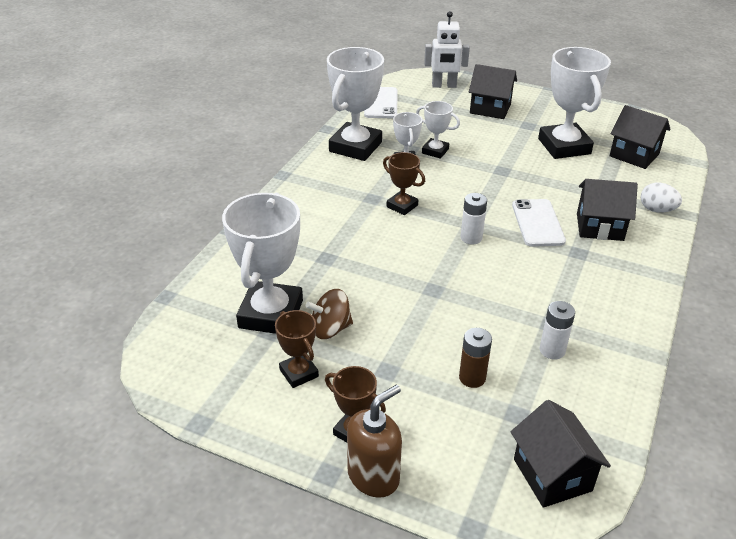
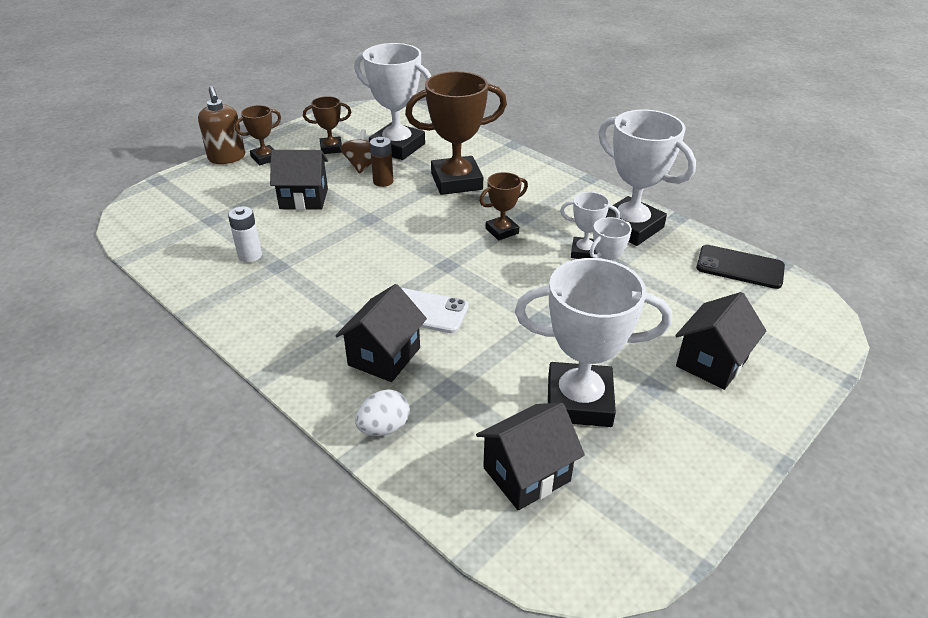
camera: 110 degrees right, 0 degrees up
(329, 250) = (456, 181): none -> brown trophy
(381, 103) = (740, 267): white phone -> black phone
(444, 86) = (794, 337): white robot -> none
(471, 238) = (425, 258): white battery -> none
(472, 378) = (261, 210): brown battery -> brown battery (383, 181)
(552, 475) = (154, 218): black house -> black house (304, 199)

